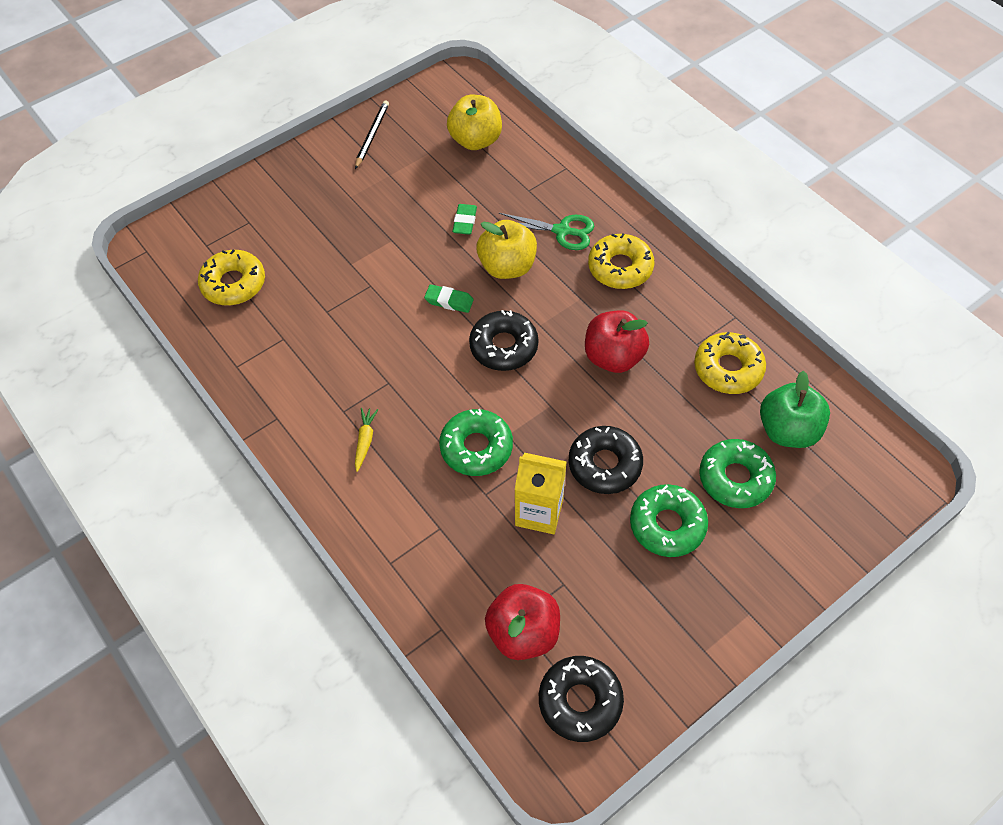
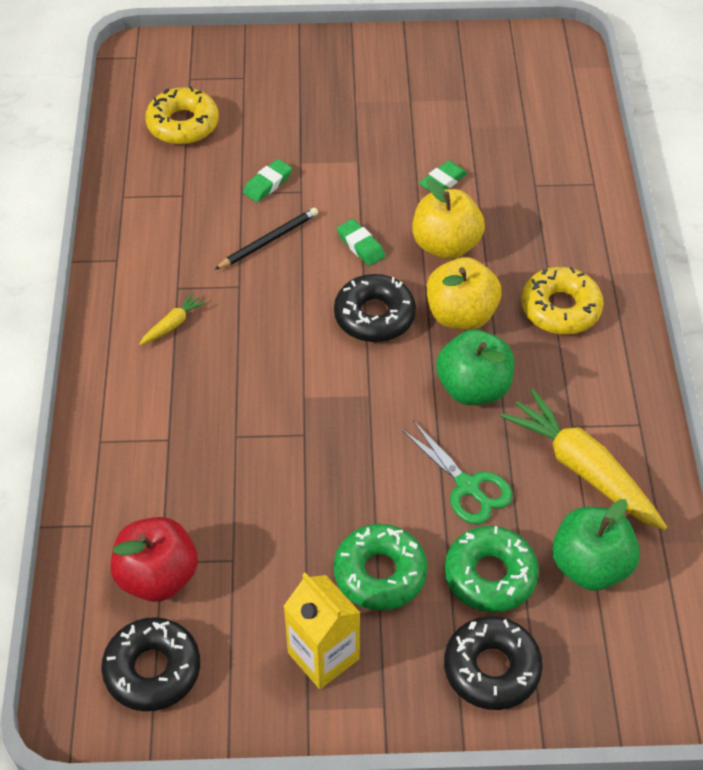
camera: 35 degrees right, 5 degrees down
(340, 294) = (267, 184): none -> green eraser
(372, 135) = (426, 56): black pencil -> black pencil (269, 240)
(475, 140) = (524, 111): yellow apple -> yellow apple (461, 315)
(476, 447) = (265, 390): green donut -> none
(539, 512) = (269, 483): yellow carton -> yellow carton (323, 656)
(562, 231) = (532, 241): green scissors -> green scissors (467, 486)
(604, 465) = (371, 480): black donut -> black donut (491, 668)
(613, 357) = (473, 388): red apple -> green apple
(728, 369) = (583, 469): yellow donut -> yellow carrot

